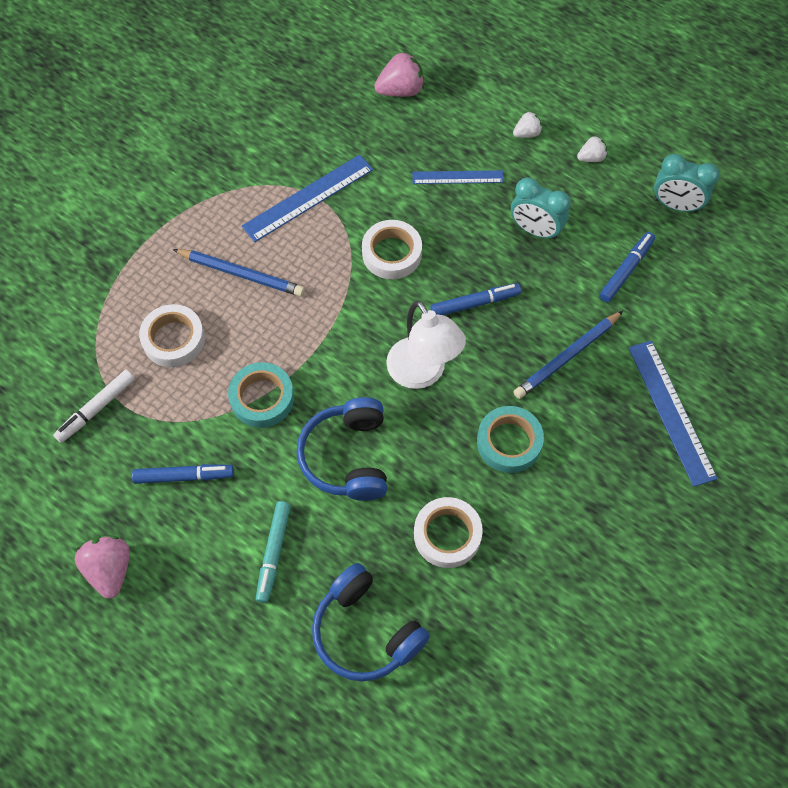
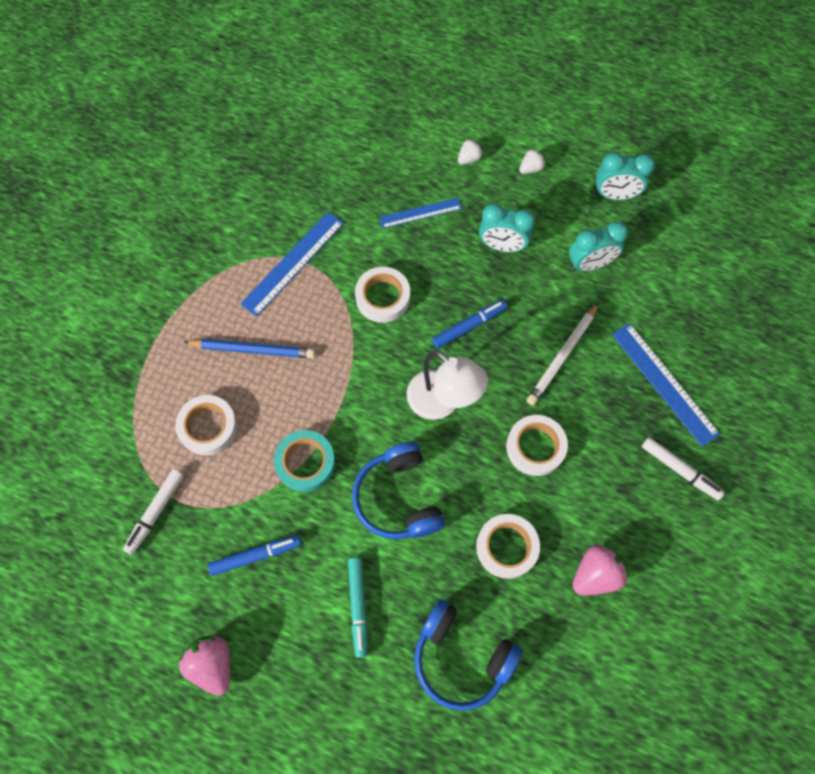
camera: 15 degrees left, 5 degrees up
(400, 90) = (347, 143): pink strawberry -> pink strawberry (595, 574)
(509, 442) = (535, 447): turquoise tape -> white tape
(567, 357) = (562, 356): blue pencil -> white pencil
(626, 270) = (589, 264): blue marker -> turquoise clock
(661, 504) = (680, 470): none -> white marker

